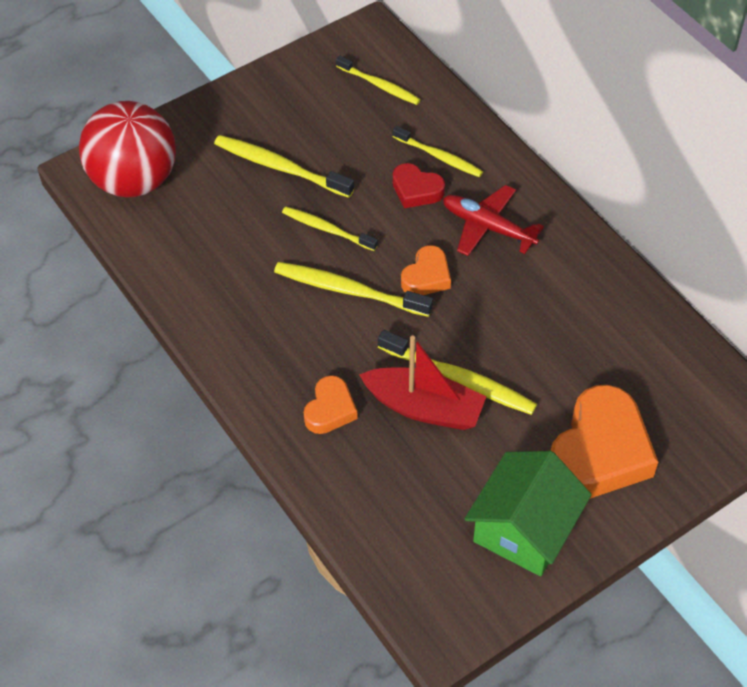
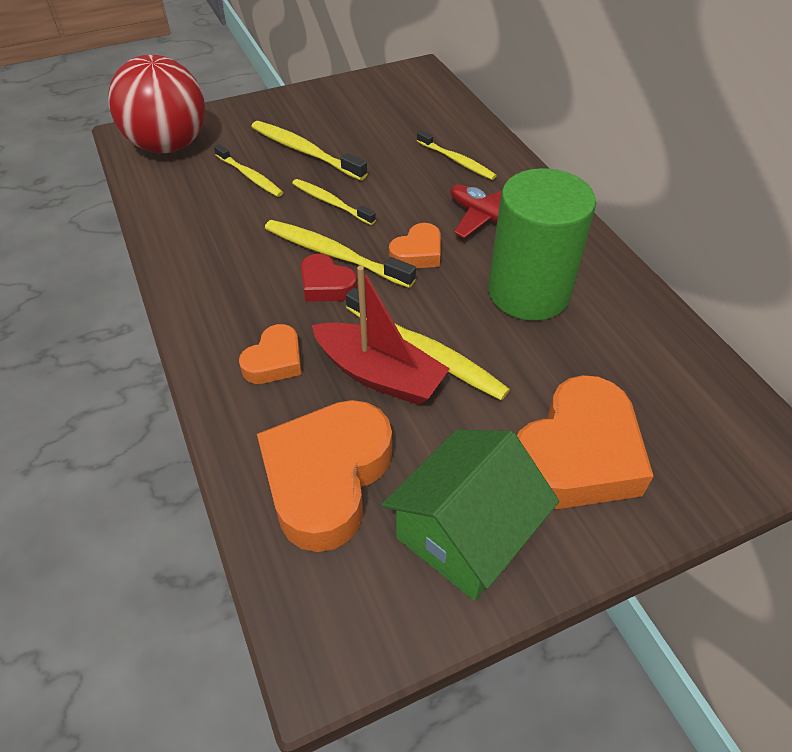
camera: 10 degrees right, 5 degrees down
(379, 85) = (416, 106): yellow toothbrush -> yellow toothbrush (249, 176)
(406, 505) = (327, 478): none -> orange heart
(416, 190) = (427, 183): red heart -> red heart (326, 285)
(536, 304) = (528, 292): none -> green cylinder

